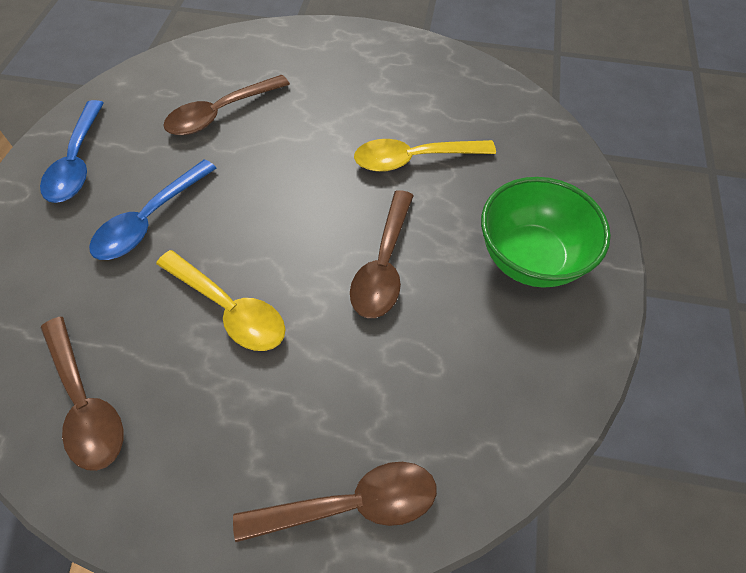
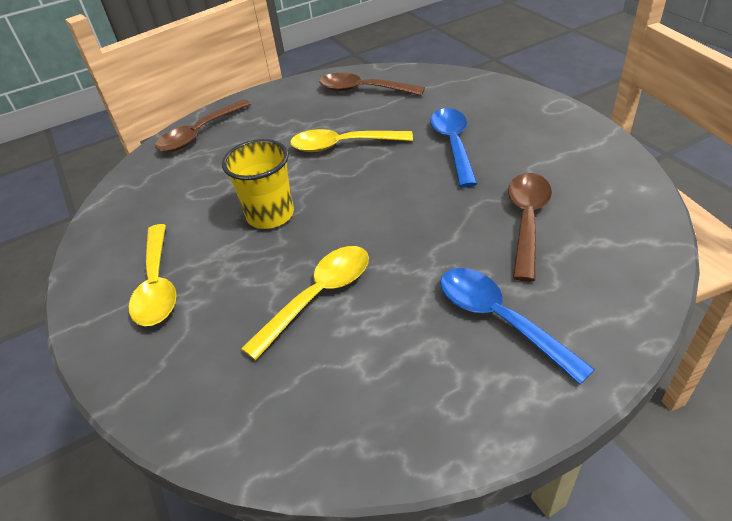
camera: 145 degrees right, 15 degrees down
(77, 162) = (553, 136): blue spoon -> blue spoon (499, 319)
(383, 265) = (270, 215): brown spoon -> yellow cup
(530, 258) = (157, 285): green bowl -> yellow spoon

